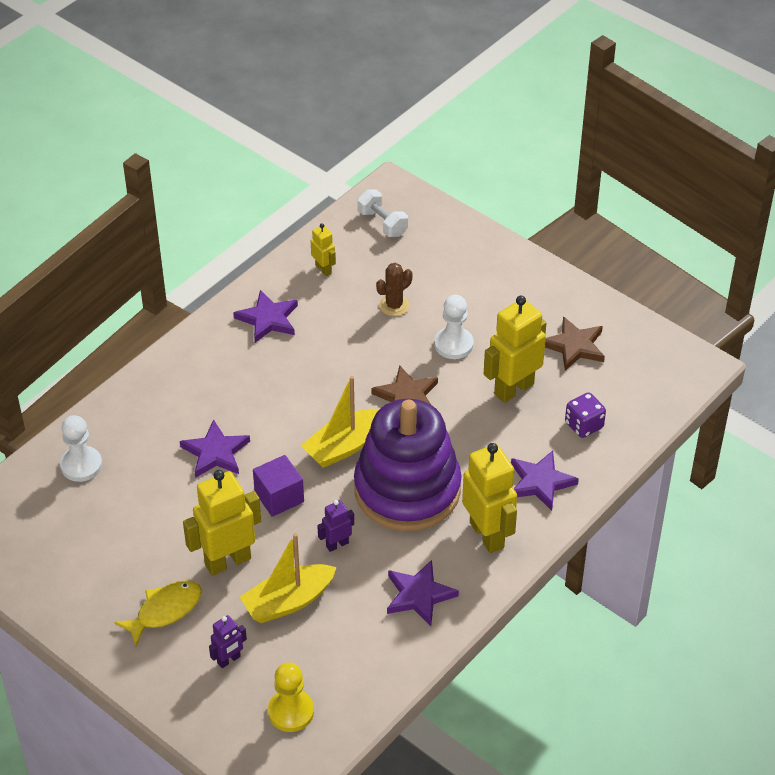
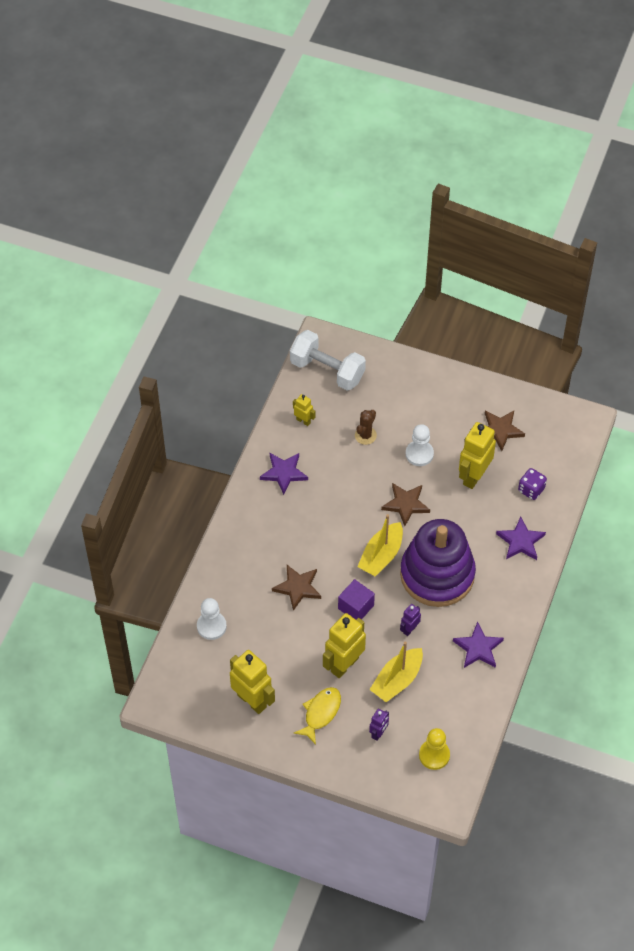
camera: 20 degrees left, 10 degrees up
(215, 453) = (298, 588): purple star -> brown star
(382, 223) = (327, 370): white dumbbell -> white dumbbell, size x1.76
(487, 535) = (503, 591): yellow robot -> yellow robot (252, 700)

